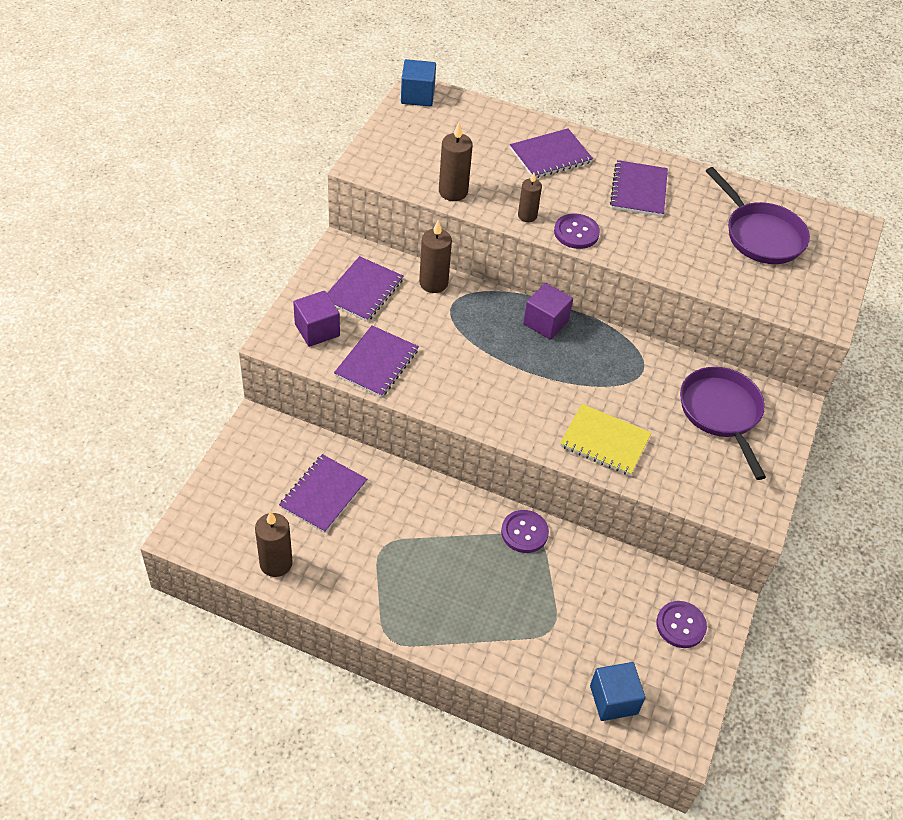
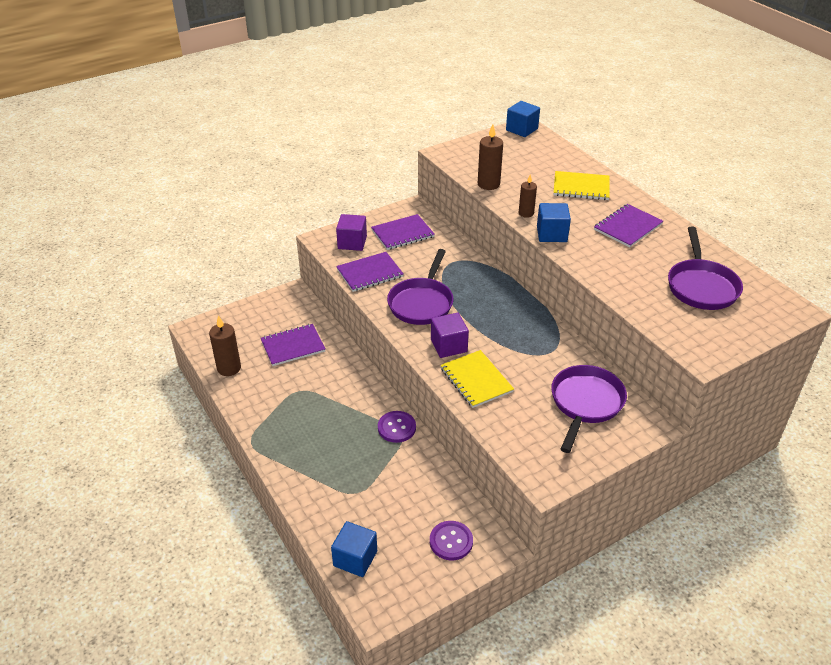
camera: 40 degrees right, 10 degrees down
(433, 283) = (452, 246): brown candle -> none
(468, 374) = (421, 303): none -> purple pan
(545, 322) = (506, 296): purple cube -> purple cube (449, 346)
(550, 155) = (581, 187): purple notebook -> yellow notebook
(576, 232) = (551, 234): purple button -> blue cube

